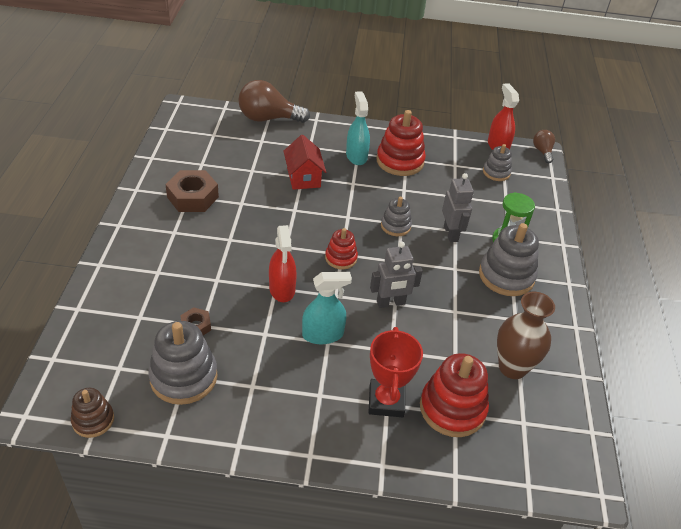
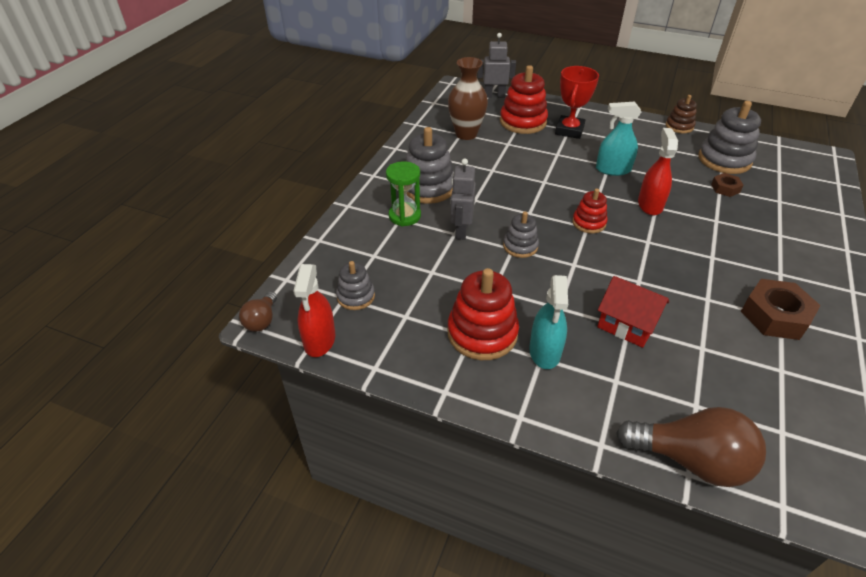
camera: 160 degrees left, 0 degrees up
(93, 420) = (782, 147): brown stacking toy -> brown stacking toy (679, 126)
(303, 177) = (626, 325): red house -> red house turned 60 degrees counterclockwise
(391, 303) = (548, 182): grey robot -> grey robot (494, 96)

